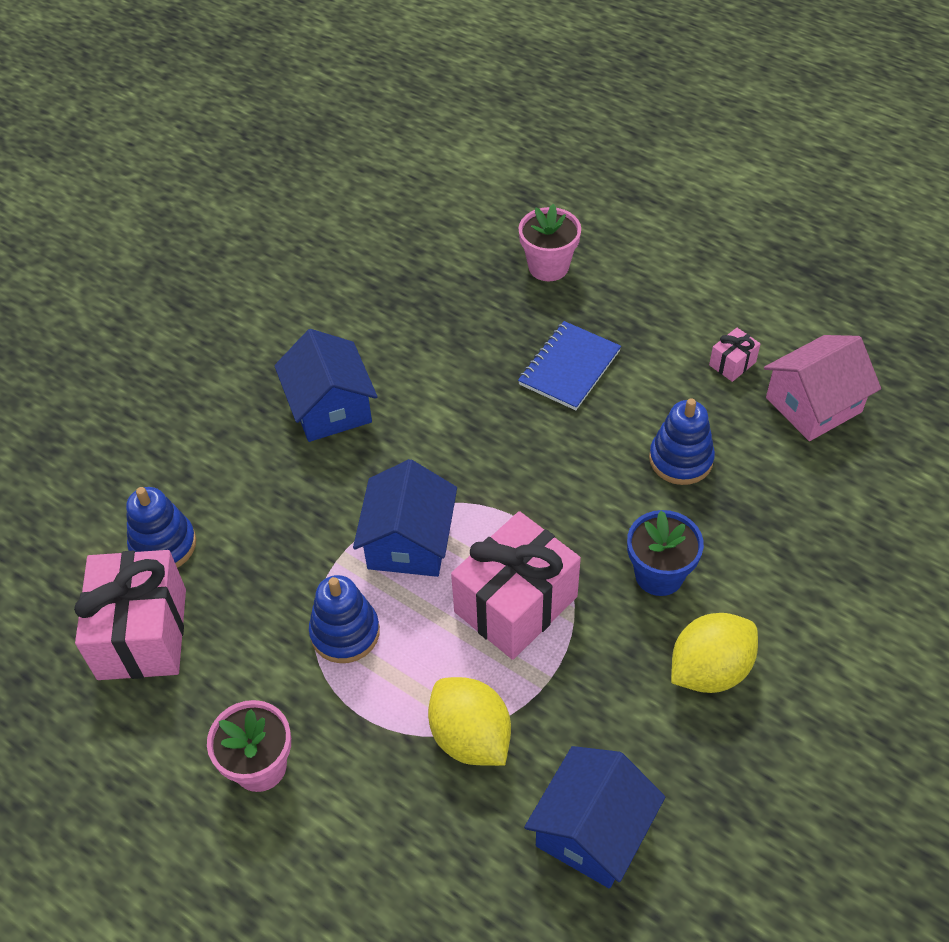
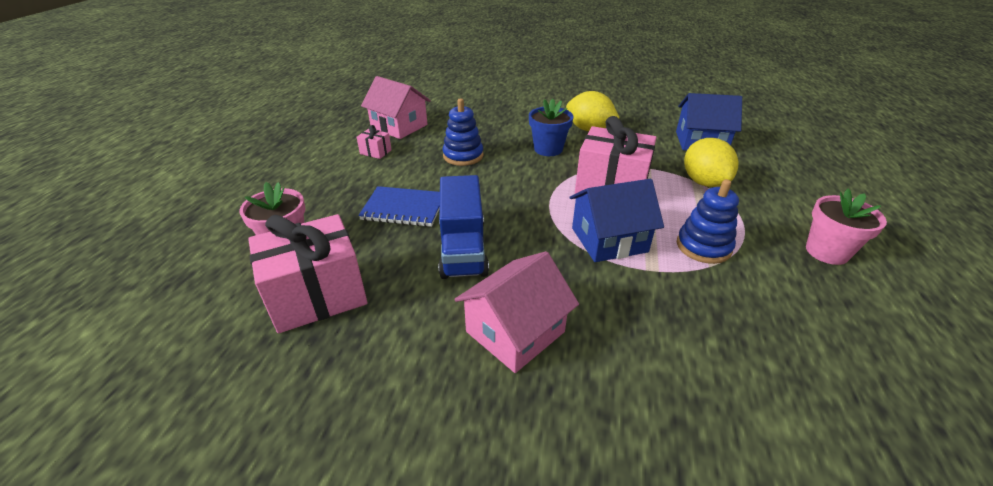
camera: 115 degrees left, 15 degrees down
(142, 634) = (845, 366): pink gift -> pink gift (317, 295)
(163, 545) = (762, 397): blue stacking toy -> none
(330, 407) = (515, 331): blue house -> pink house
(466, 402) = (463, 248): none -> blue truck
(470, 737) = (704, 182): yellow lemon -> yellow lemon turned 45 degrees counterclockwise

